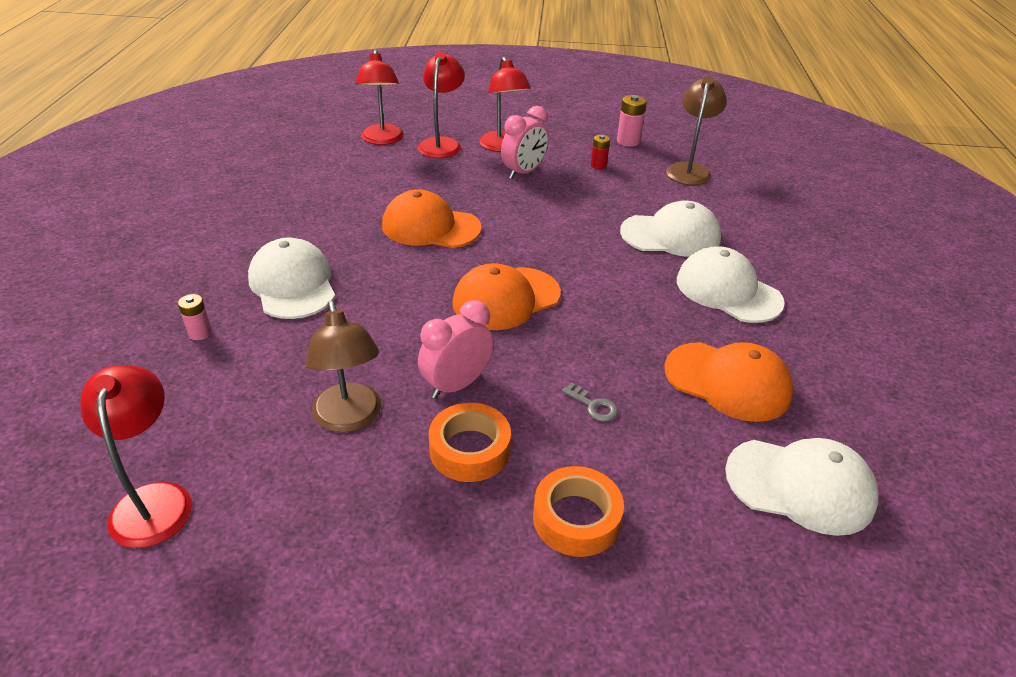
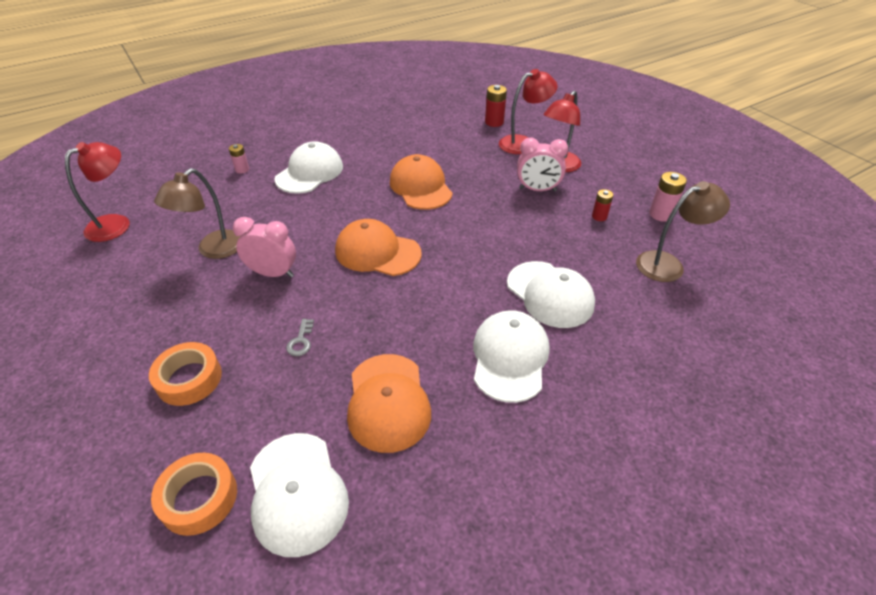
camera: 55 degrees right, 5 degrees up
(382, 140) = (494, 122): red lamp -> red battery
(469, 449) = (220, 306): orange tape -> orange tape (199, 498)

